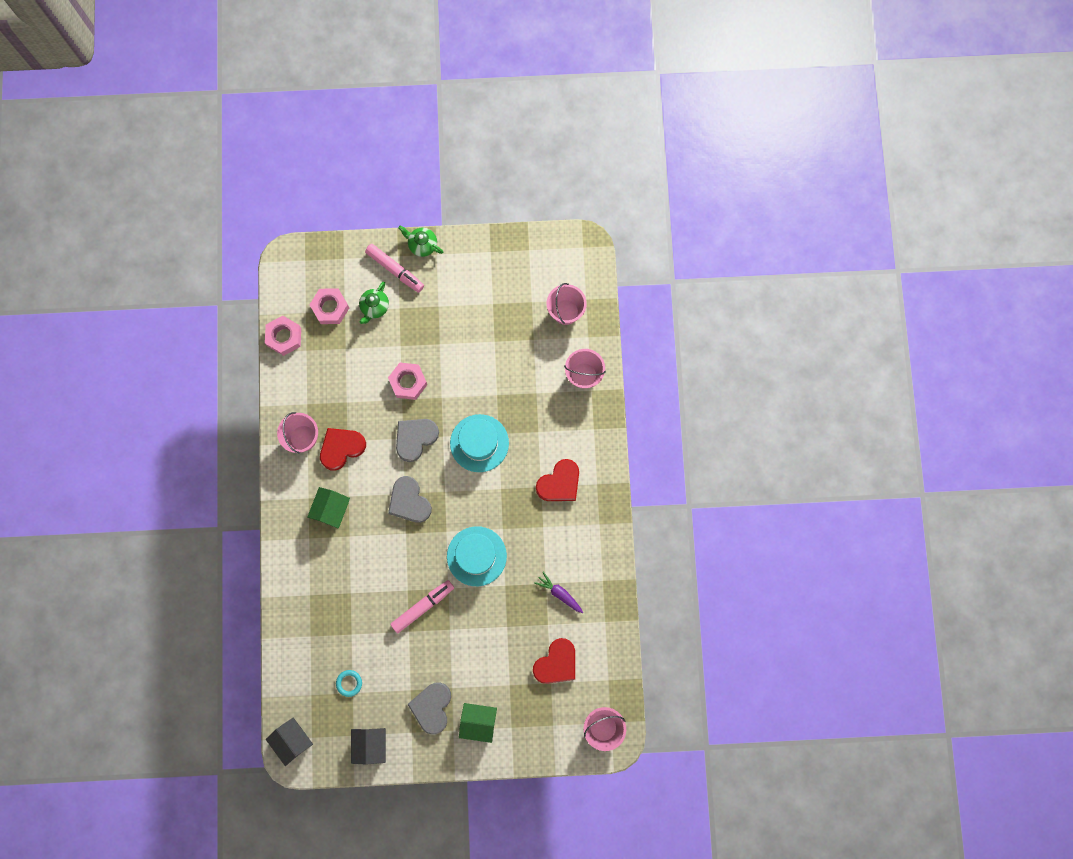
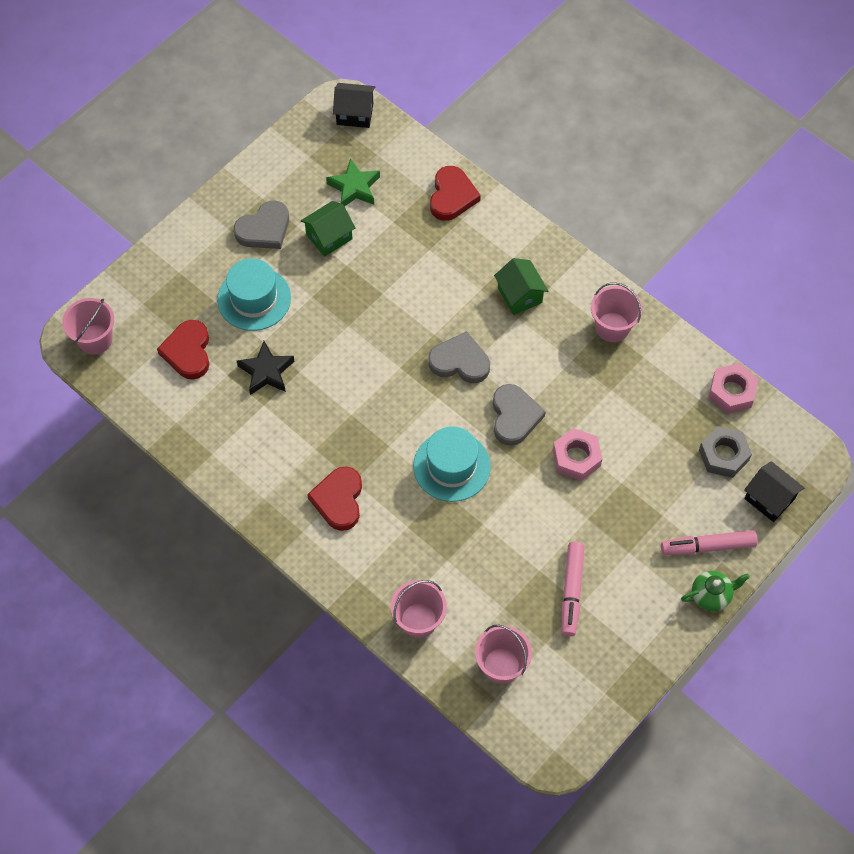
camera: 135 degrees right, 15 degrees down
(330, 308) = (723, 455): pink nut -> grey nut
(341, 448) = (570, 349): red heart -> red heart (452, 196)
(349, 683) = (354, 187): turquoise ring -> green star
(371, 744) = (287, 163): black house -> black house (769, 499)
(374, 307) = (685, 494): green teapot -> none
(423, 606) = (354, 293): pink marker -> pink marker (571, 591)
(432, 707) = (264, 229): grey heart -> grey heart turned 90 degrees clockwise
(476, 556) = (350, 372): turquoise hat -> turquoise hat (254, 299)
(478, 721) = (212, 252): green house -> green house (329, 237)
(523, 604) = (266, 372): none -> black star
(559, 593) = (242, 408): purple carrot -> none

